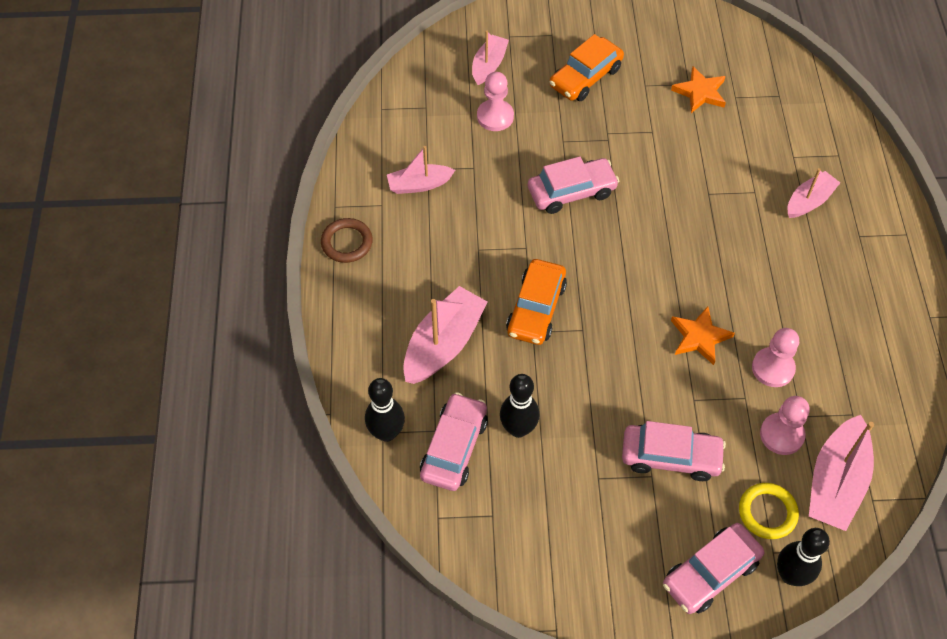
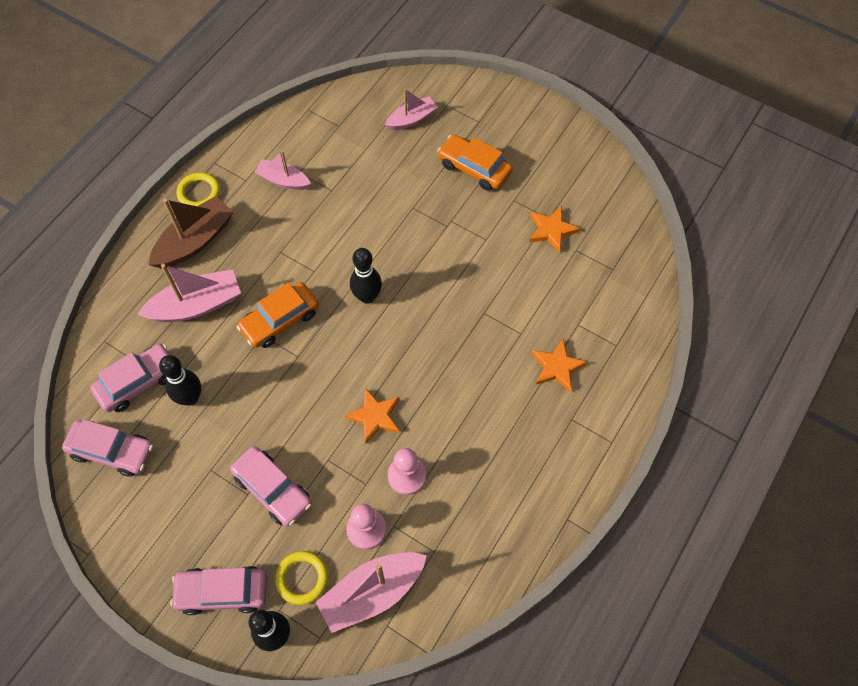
camera: 35 degrees right, 5 degrees up
(347, 242) = (199, 193): brown ring -> yellow ring
(385, 288) = (195, 241): none -> brown boat
(386, 433) = (106, 343): black bowling pin -> black bowling pin (367, 296)
(495, 116) = (381, 160): pink pawn -> none
(571, 192) = (383, 249): pink car -> pink car (112, 451)
(585, 77) = (474, 168): orange car -> orange car turned 45 degrees clockwise
(809, 201) = (557, 367): pink boat -> orange star

